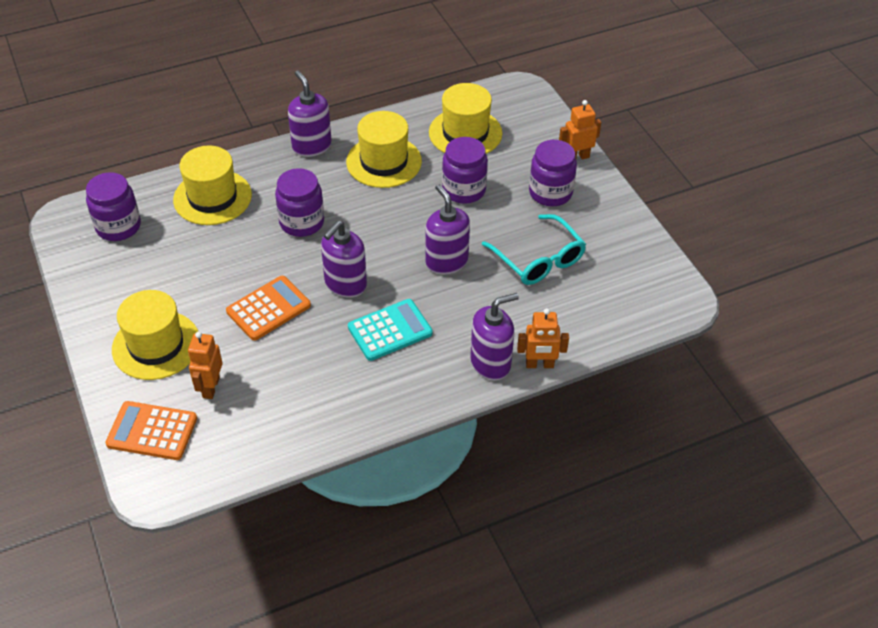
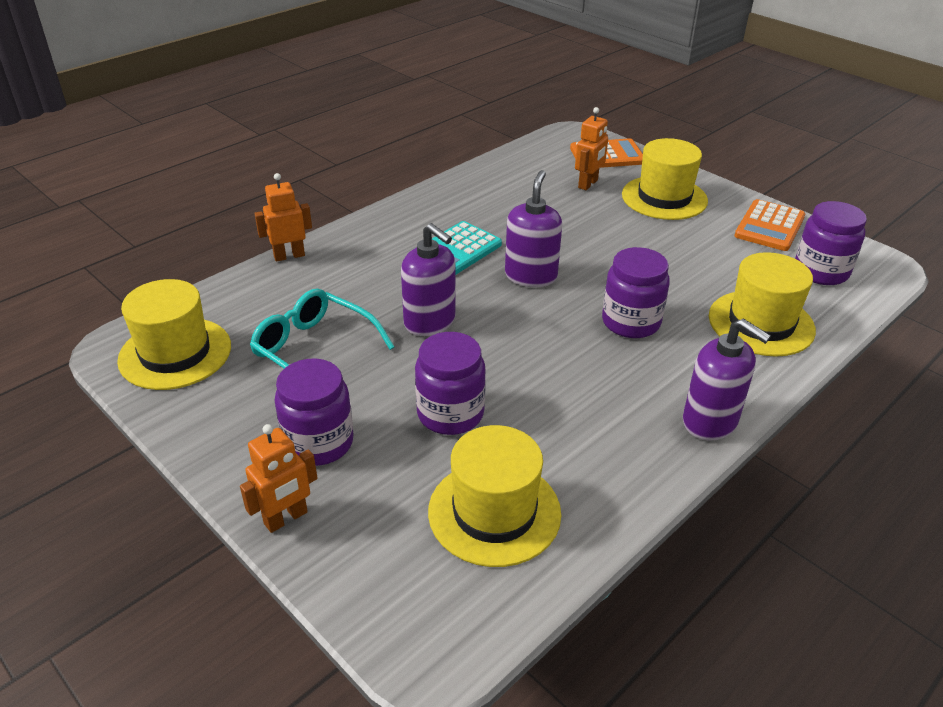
camera: 160 degrees right, 10 degrees down
(210, 387) = (588, 184): orange robot -> orange robot turned 45 degrees clockwise
(268, 308) = (591, 241): orange calculator -> orange calculator (769, 226)
(384, 162) = (590, 425): yellow hat -> yellow hat (175, 353)
(491, 363) = (341, 247): purple soap dispenser -> none

